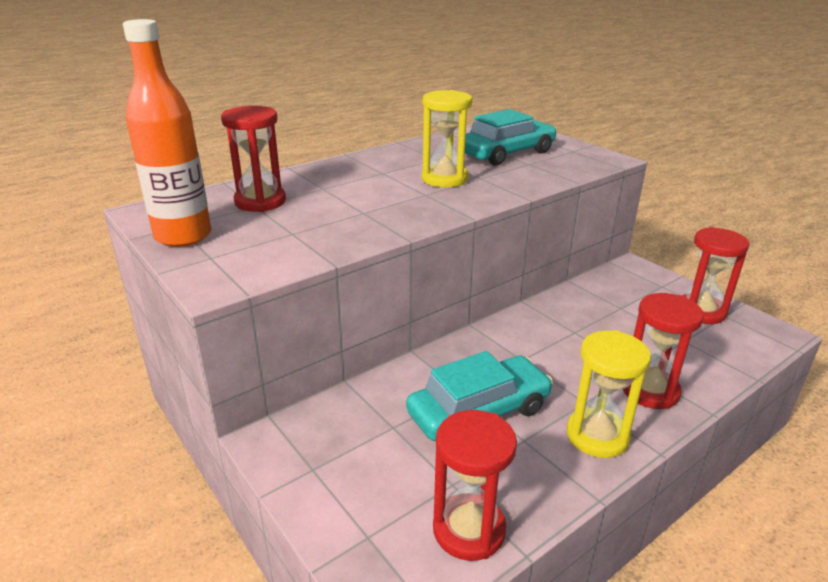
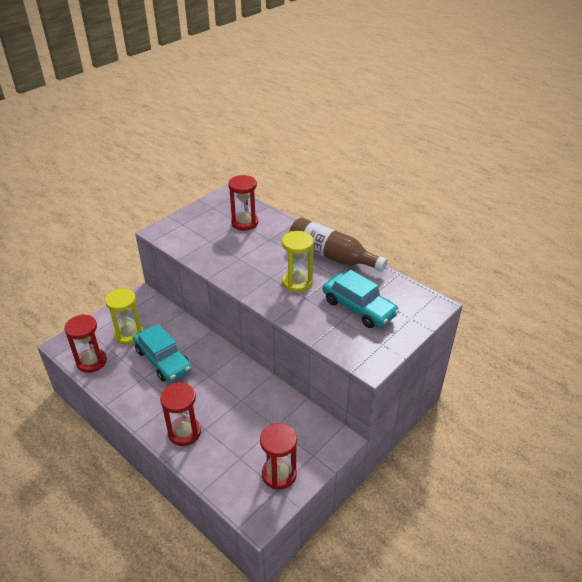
camera: 80 degrees right, 10 degrees up
(183, 236) = (201, 211): orange bottle -> none
(391, 156) = (332, 256): none -> brown bottle
(597, 436) = (146, 406): yellow hourglass -> yellow hourglass (129, 334)

